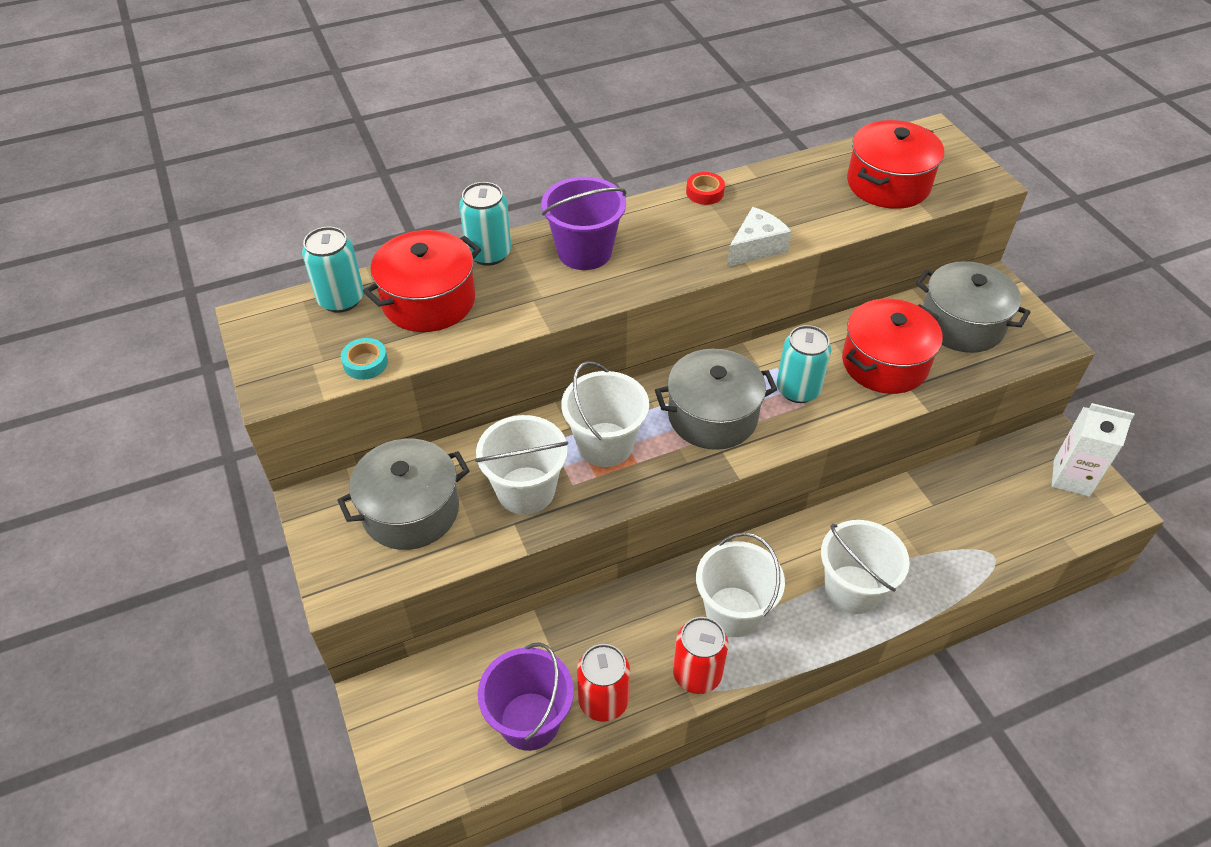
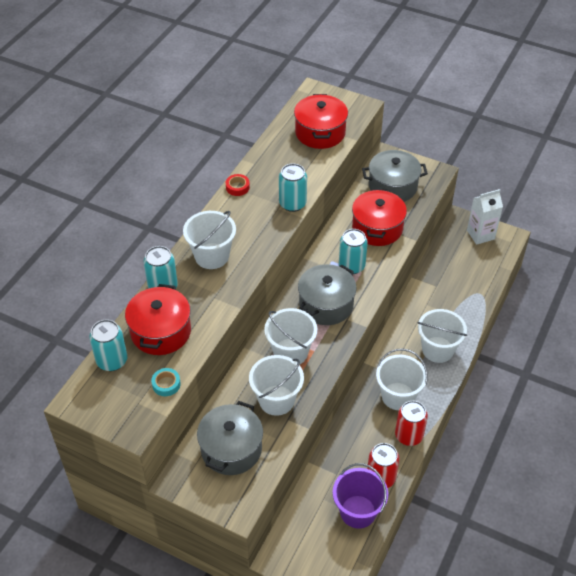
camera: 40 degrees left, 0 degrees up
(584, 252) = (212, 256): purple bucket -> white bucket
(756, 247) = (292, 204): white cheese -> turquoise can

